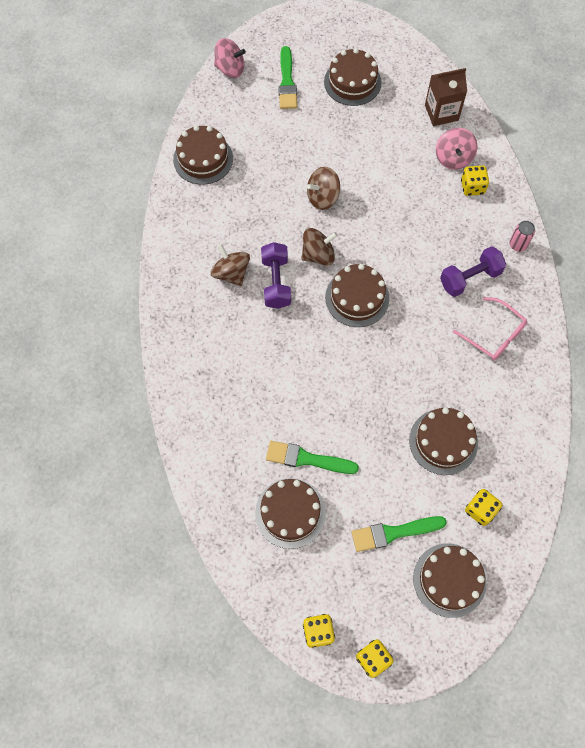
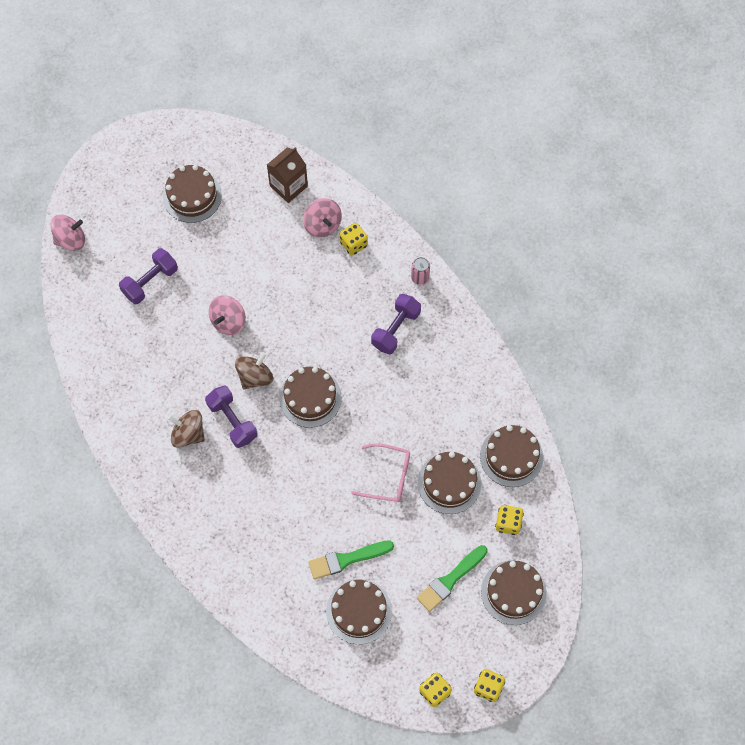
camera: 30 degrees left, 0 degrees up
(203, 159) = (98, 341): brown cake -> brown cake (511, 456)
(275, 133) = (150, 282): none -> purple dumbbell
(287, 82) = (132, 226): green brush -> none
(322, 197) = (228, 321): brown spinning top -> pink spinning top
(494, 335) = (442, 369): pink glasses -> pink glasses (388, 476)

